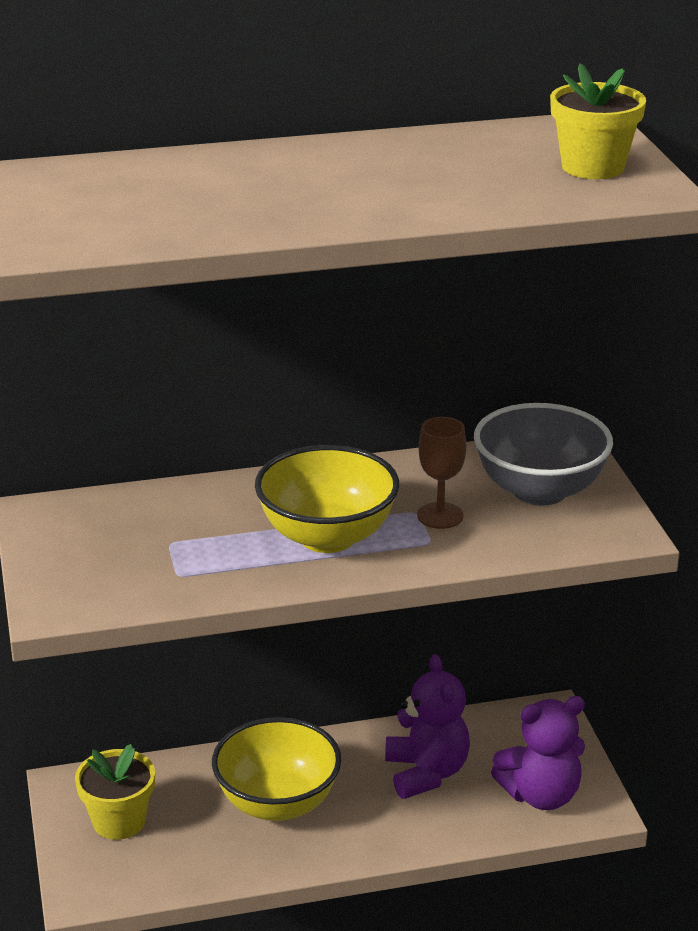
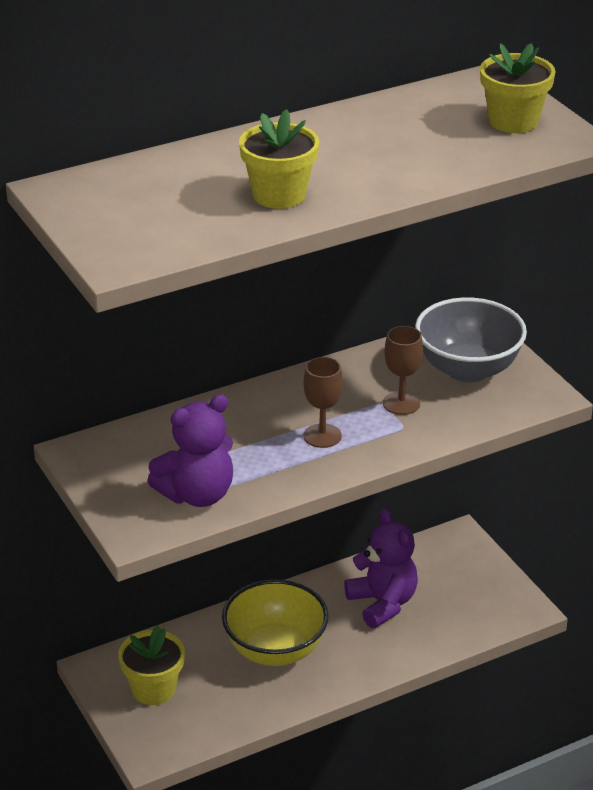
camera: 15 degrees left, 5 degrees up
(255, 208) = (279, 195): none -> yellow flower pot
(327, 537) = (322, 436): yellow bowl -> brown goblet
(541, 795) = (478, 605): purple teddy bear -> purple teddy bear (197, 494)

